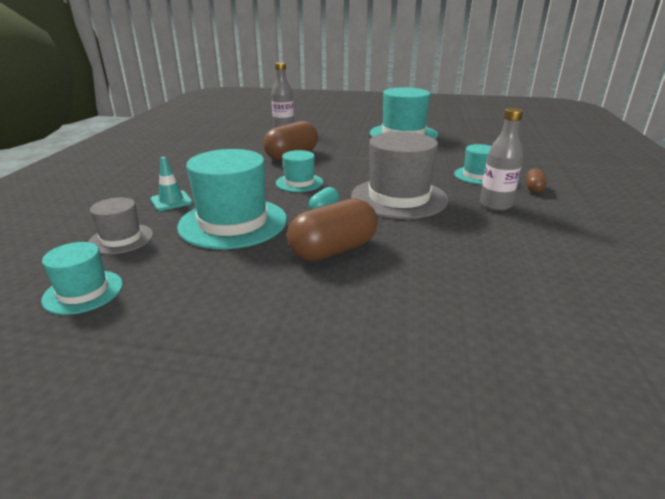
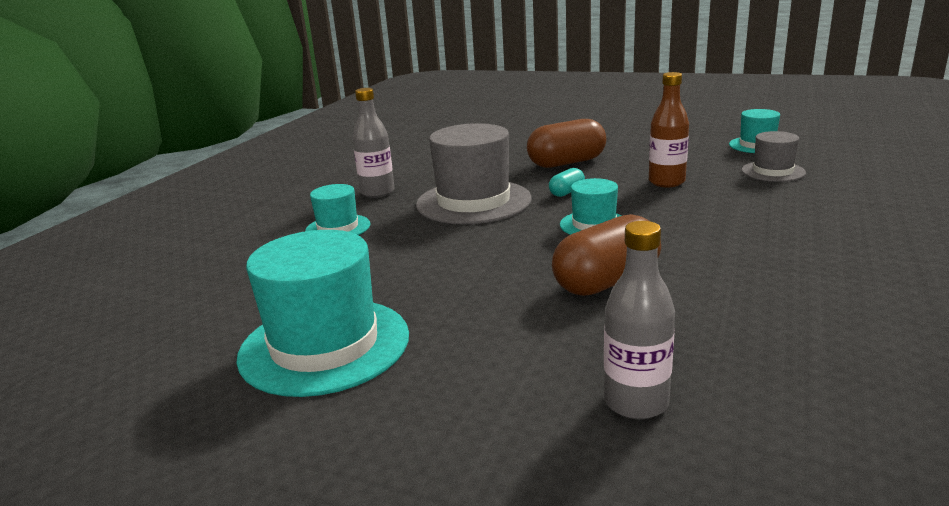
camera: 165 degrees left, 5 degrees down
(171, 201) = (761, 204): turquoise traffic cone -> none
(233, 222) = (666, 182): turquoise hat -> brown bottle
(533, 188) = (302, 208): brown capsule -> none

